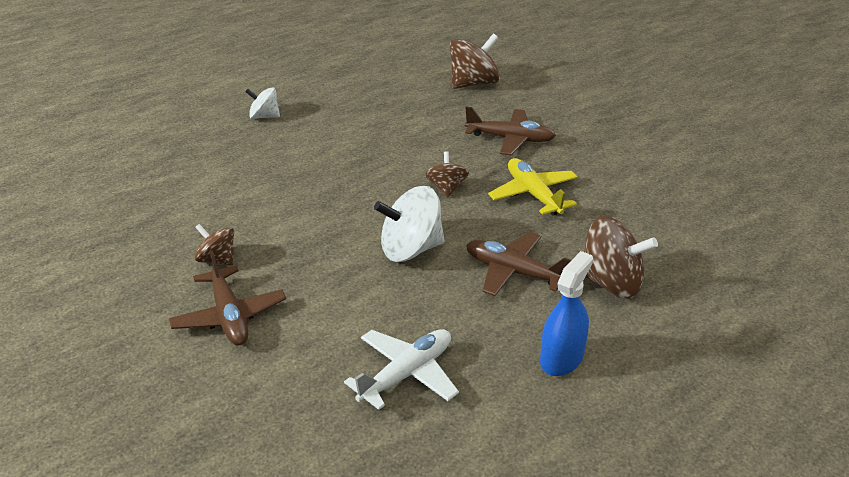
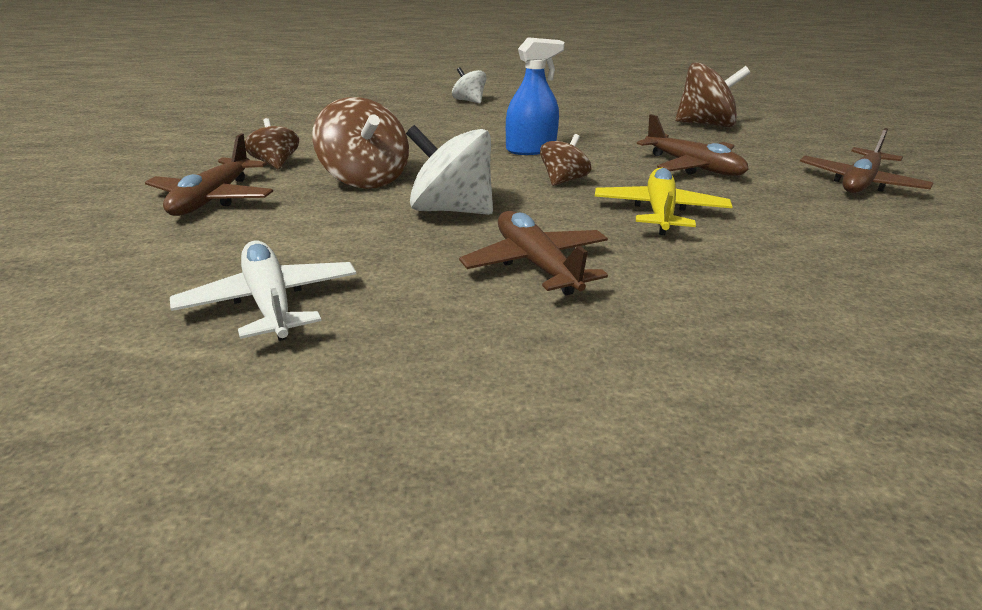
camera: 35 degrees right, 5 degrees down
(406, 374) = (270, 302): white plane -> white plane turned 105 degrees counterclockwise
(561, 358) = (468, 369): blue spray bottle -> blue spray bottle (531, 149)
(611, 283) = (654, 321): brown spinning top -> brown spinning top (365, 179)
(614, 117) = (860, 183): none -> brown plane

